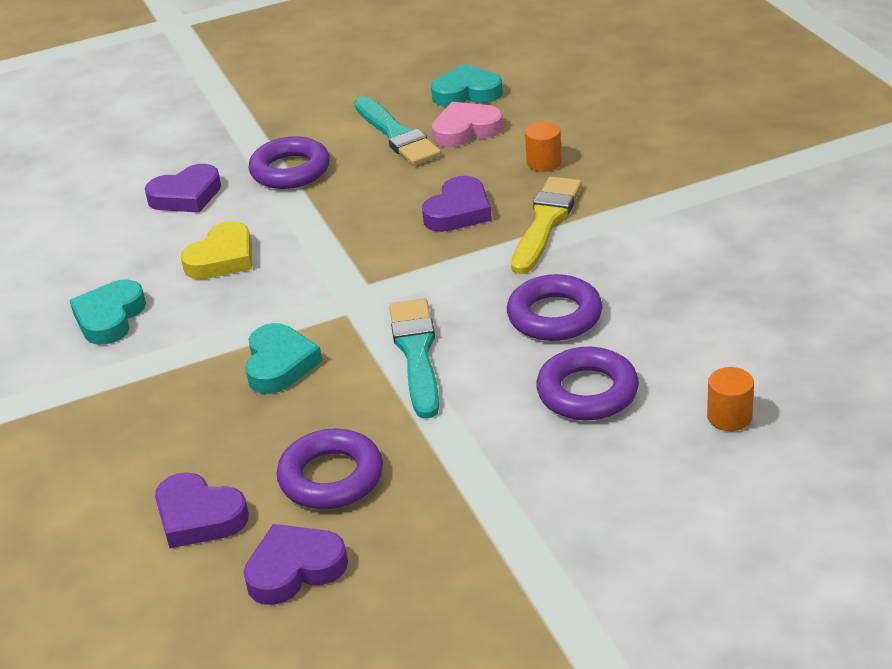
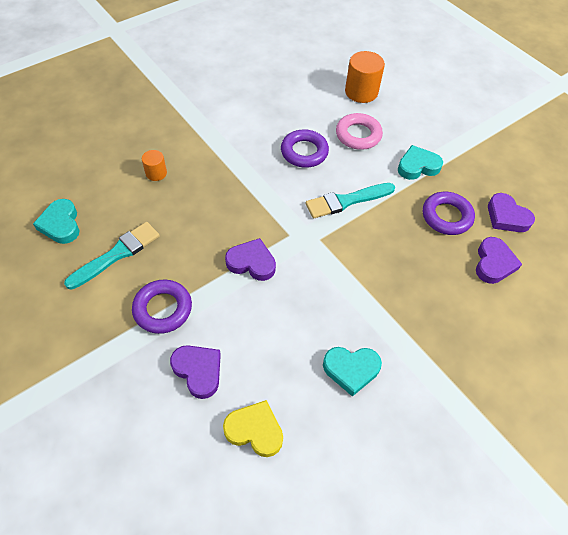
camera: 110 degrees left, 20 degrees up
(222, 258) = (275, 321): yellow heart -> yellow heart (255, 430)
(279, 364) = (371, 259): turquoise heart -> turquoise heart (417, 166)
(458, 211) = (211, 205): purple heart -> purple heart (251, 262)
(466, 130) = (113, 217): pink heart -> none
(546, 222) = (220, 165): yellow brush -> none
(587, 392) = (358, 135): purple ring -> pink ring
(729, 417) = (361, 92): orange cylinder -> orange cylinder, size x1.80

